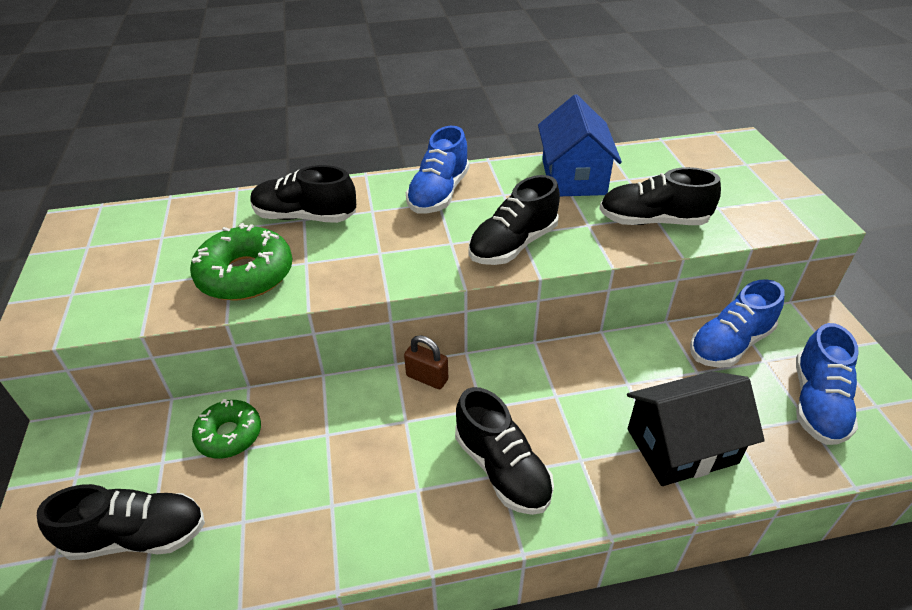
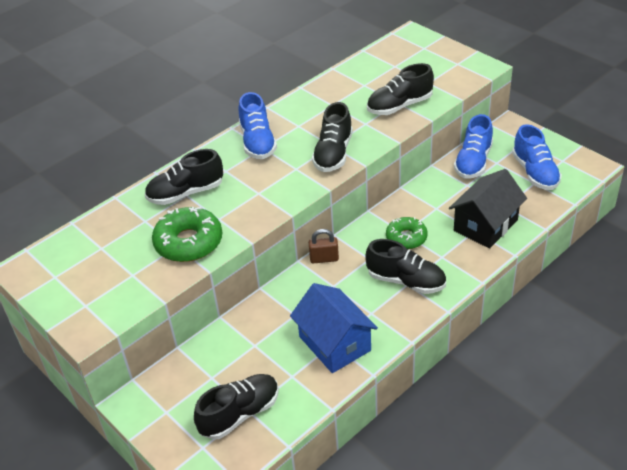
camera: 30 degrees left, 0 degrees up
(229, 435) = (237, 344): green donut -> green donut (406, 238)
(573, 177) = (331, 97): blue house -> blue house (334, 343)

